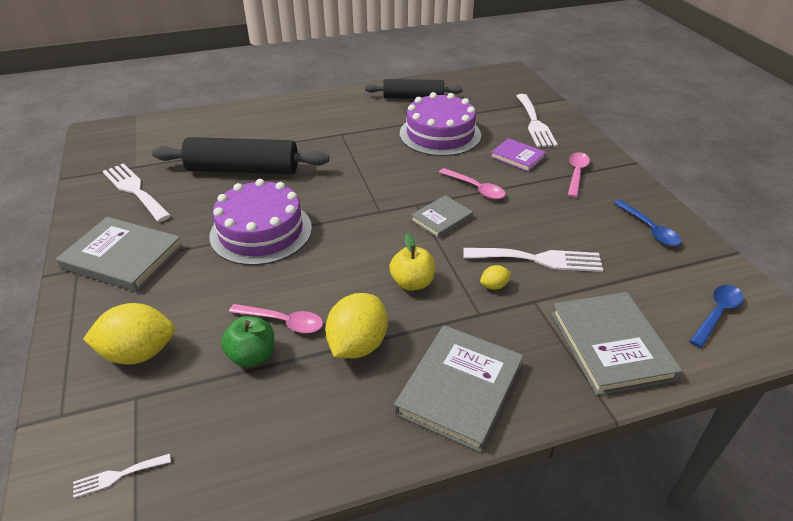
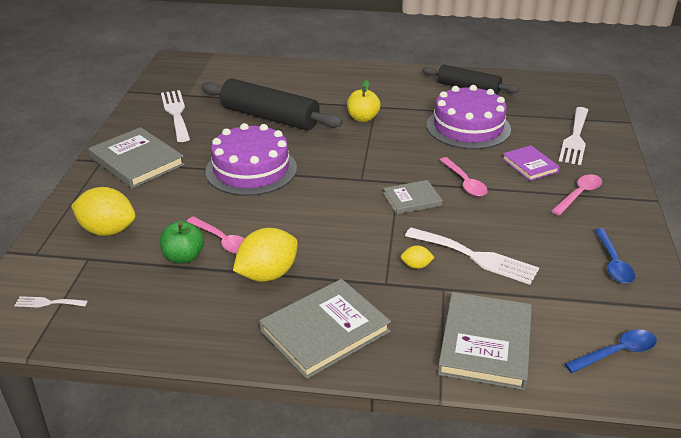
camera: 25 degrees right, 5 degrees down
(412, 283) = (346, 243): yellow apple -> yellow apple (363, 118)

